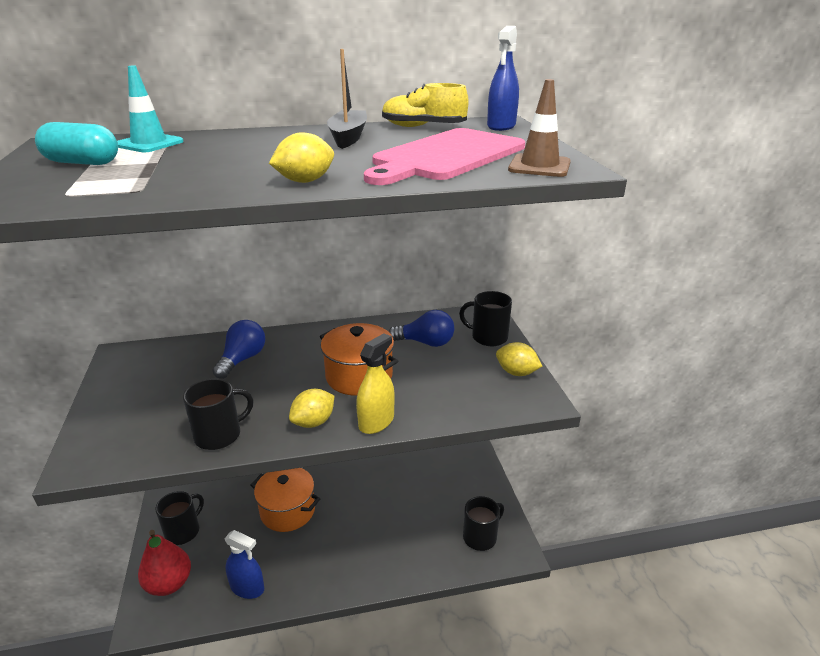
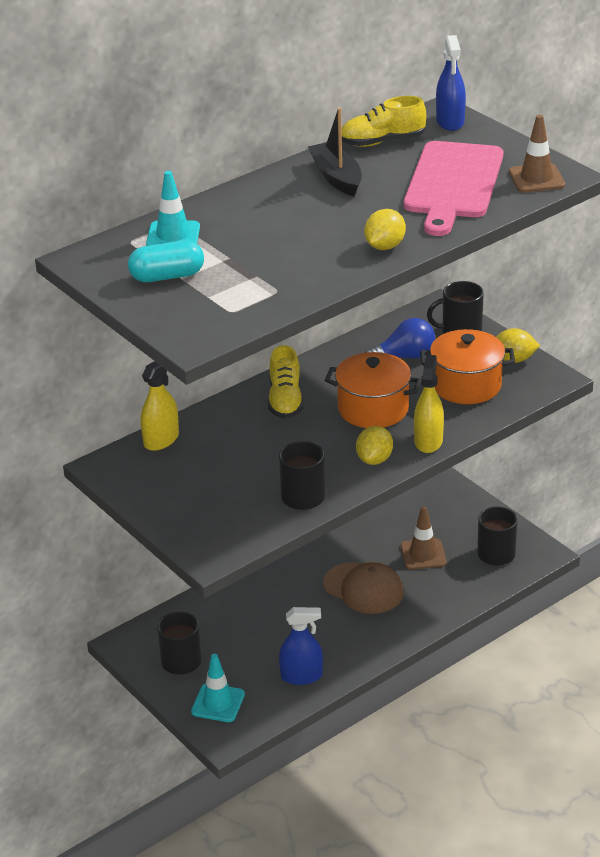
camera: 25 degrees left, 5 degrees up
(169, 583) = (218, 703): red pear -> turquoise traffic cone
(181, 348) = (161, 440): none -> yellow spray bottle
(242, 359) = (240, 430): blue light bulb -> none
(287, 511) = (277, 603): orange pot -> orange pot (466, 385)
(301, 347) = (285, 400): none -> yellow shoe
(356, 525) = (363, 588): none -> brown cap
(422, 513) = (423, 554): none -> brown traffic cone

